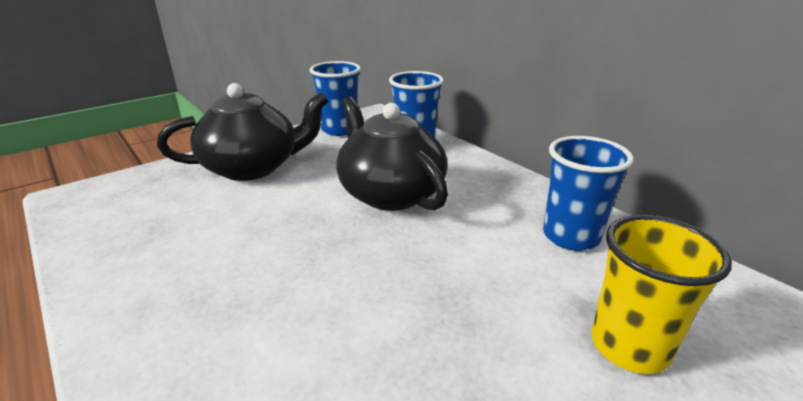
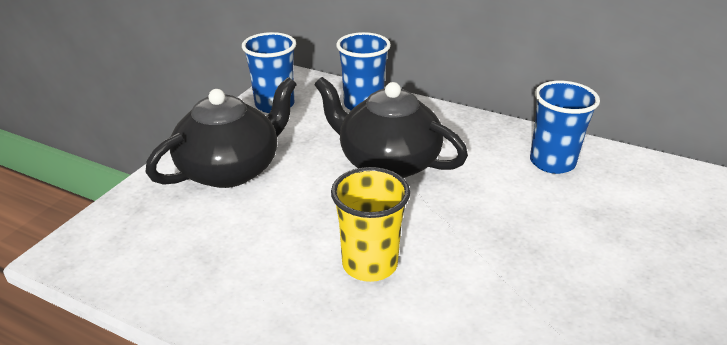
camera: 25 degrees left, 5 degrees up
(629, 346) = (637, 231): yellow cup -> yellow cup (369, 264)

